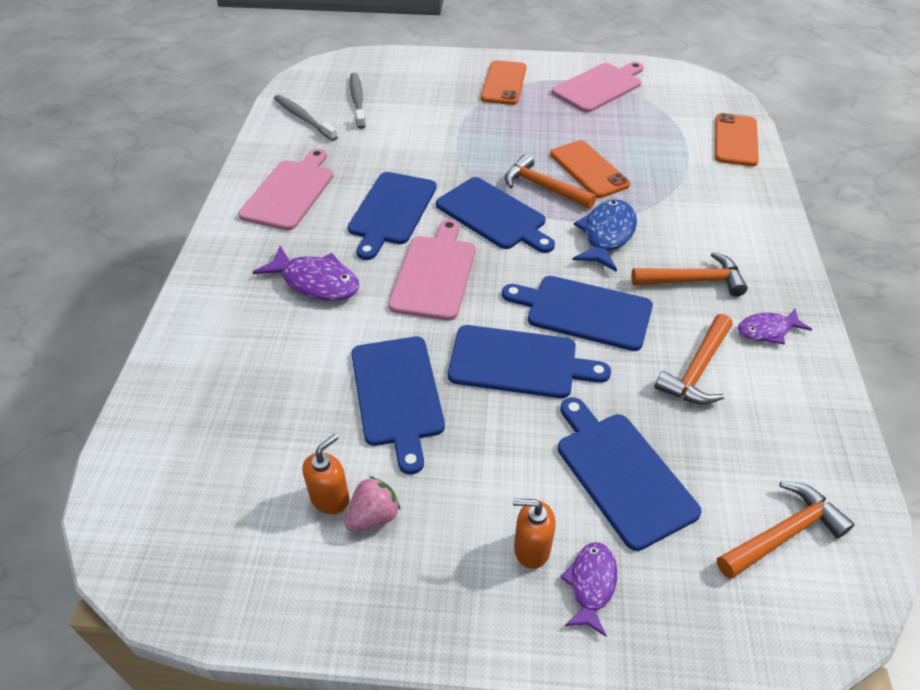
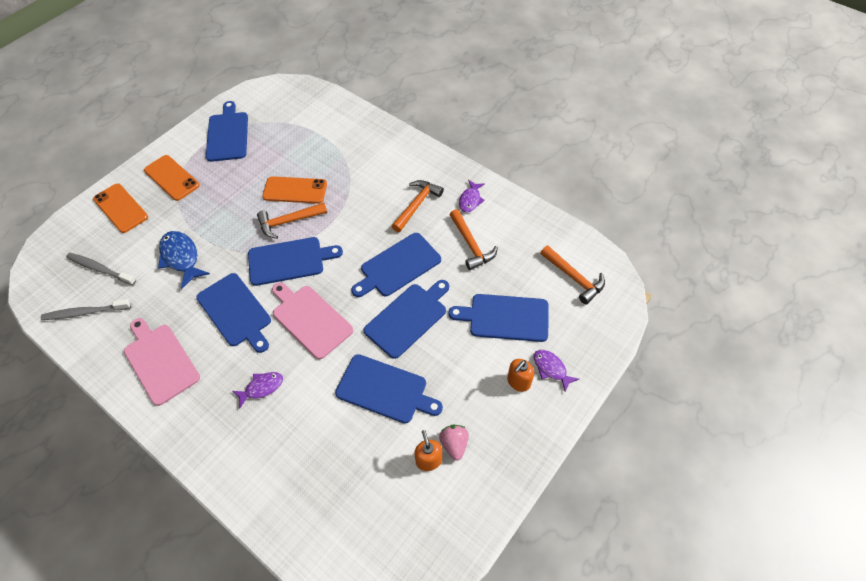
camera: 55 degrees left, 10 degrees up
(316, 282) = (261, 388): purple fish -> purple fish, size x0.63
(599, 87) = (227, 134): pink cutting board -> blue cutting board
(606, 235) = (353, 218): blue fish -> blue fish (181, 258)
(735, 140) = (336, 111): orange phone -> orange phone (120, 208)
(783, 533) = (574, 278): orange hammer -> orange hammer turned 135 degrees clockwise

